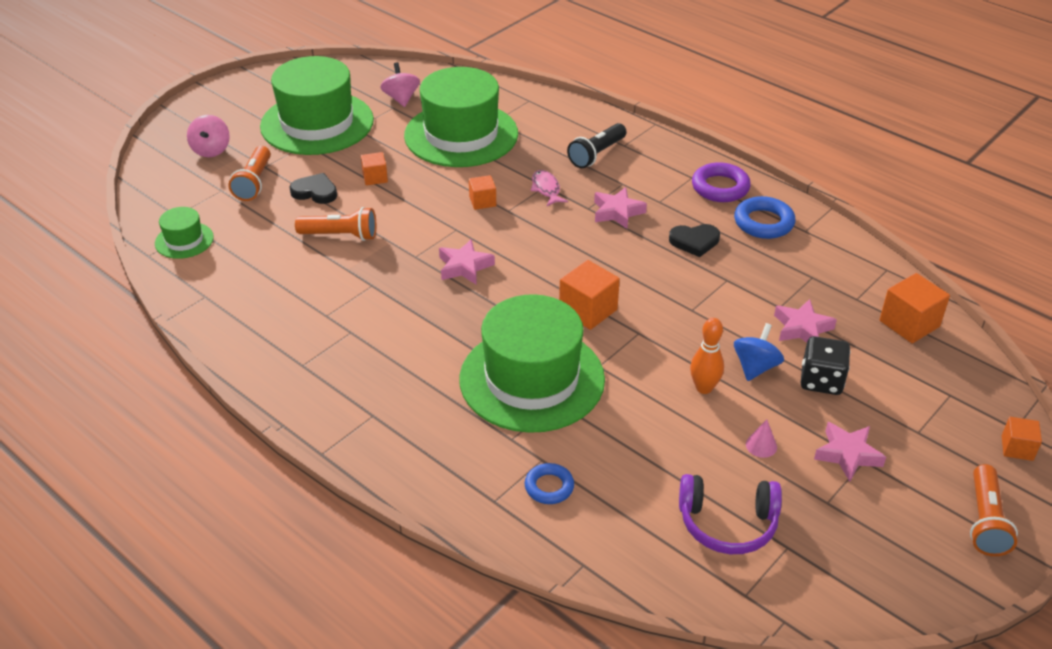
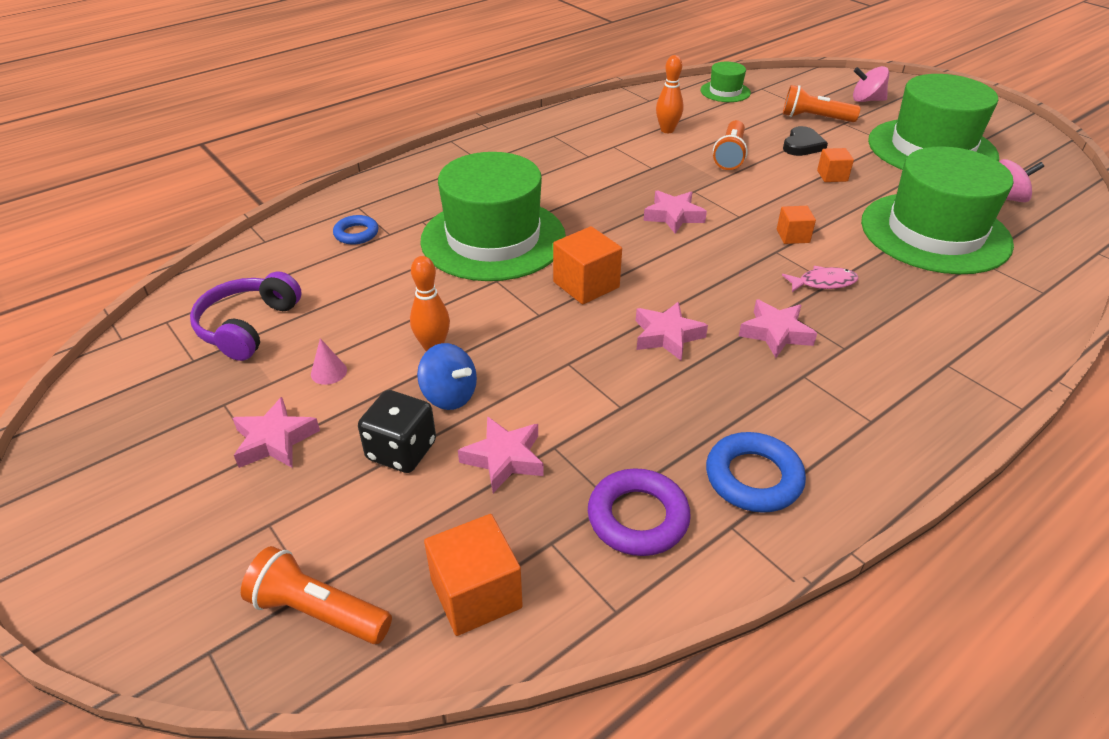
camera: 100 degrees right, 0 degrees up
(285, 279) = (667, 130): none -> orange bowling pin
(597, 154) = (914, 335): black flashlight -> none
(640, 262) = (667, 336): none -> pink star
(694, 241) = (708, 392): black heart -> none
(720, 187) = (847, 447): purple ring -> purple ring (638, 517)
(985, 521) = (98, 541): orange flashlight -> orange flashlight (318, 611)
(1017, 448) = (175, 635): orange cube -> none

